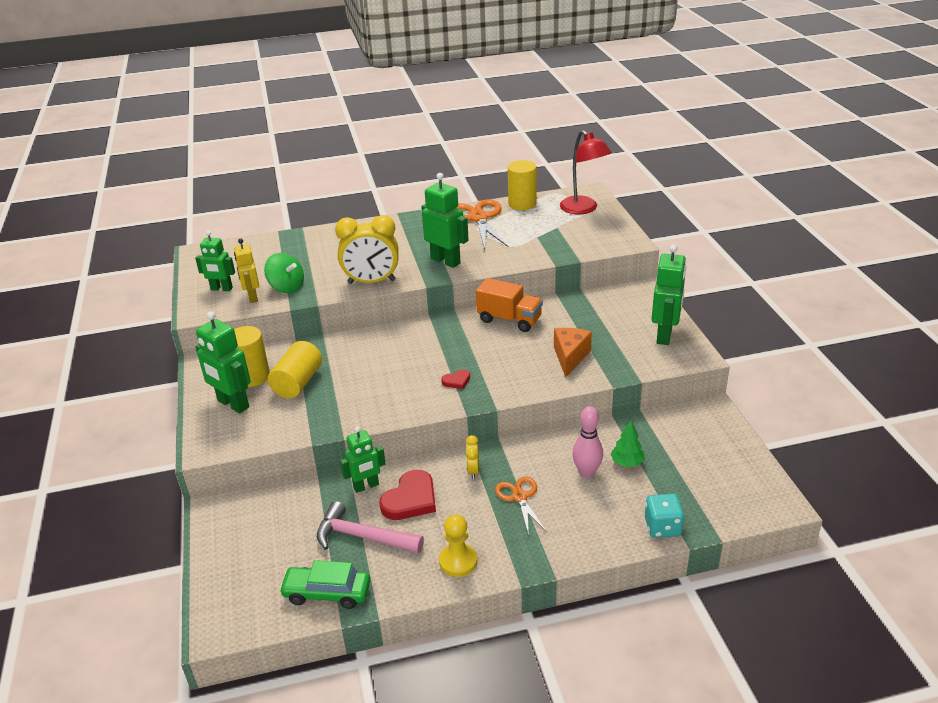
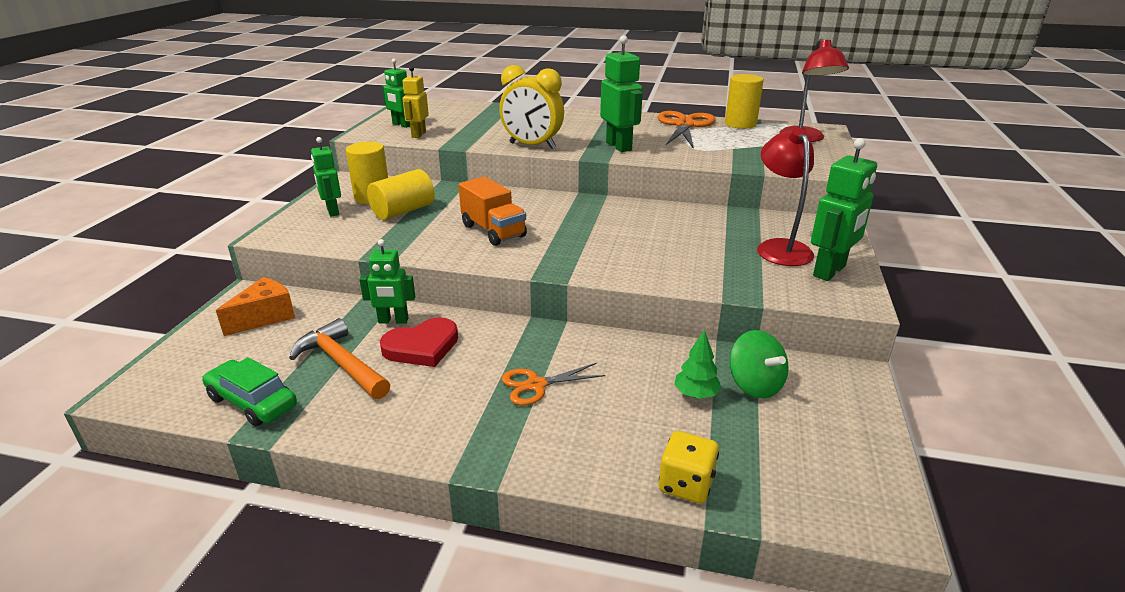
camera: 25 degrees right, 5 degrees down
(233, 404) = (332, 211): green robot -> green robot, size x0.66
(287, 287) = (454, 134): green spinning top -> green spinning top (755, 385)
(362, 537) = (341, 363): pink hammer -> orange hammer
(456, 381) = (550, 248): red heart -> none
(458, 561) = (407, 424): yellow pawn -> none
(473, 471) = (510, 342): yellow clock -> none
(509, 319) = (655, 215): orange truck -> orange truck (493, 231)
(519, 497) = (536, 385): orange scissors -> orange scissors turned 120 degrees counterclockwise
(570, 357) = (694, 261): orange cheese -> orange cheese (265, 317)
(586, 473) = (636, 388): pink bowling pin -> none
(619, 324) = (779, 247): none -> red lamp
(662, 527) = (686, 484): turquoise dice -> yellow dice

